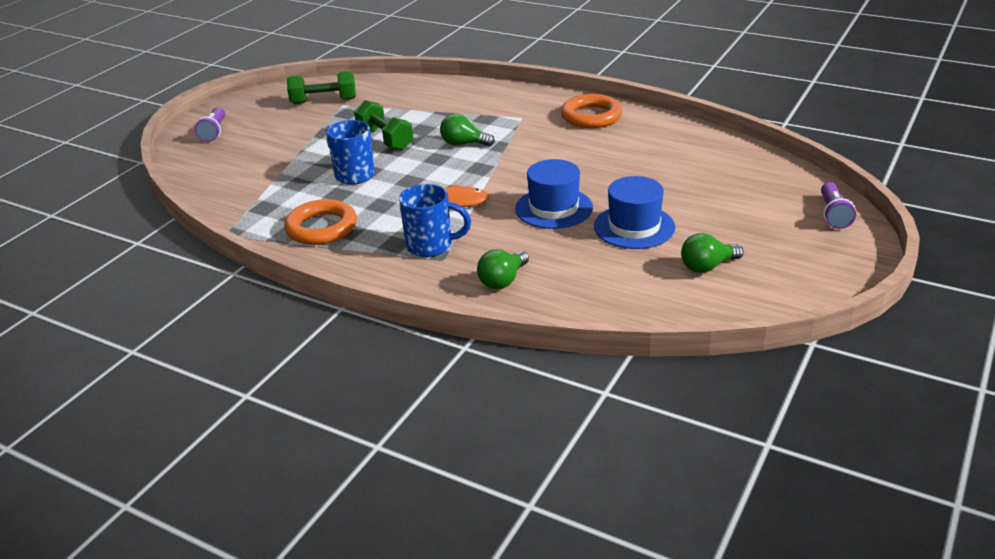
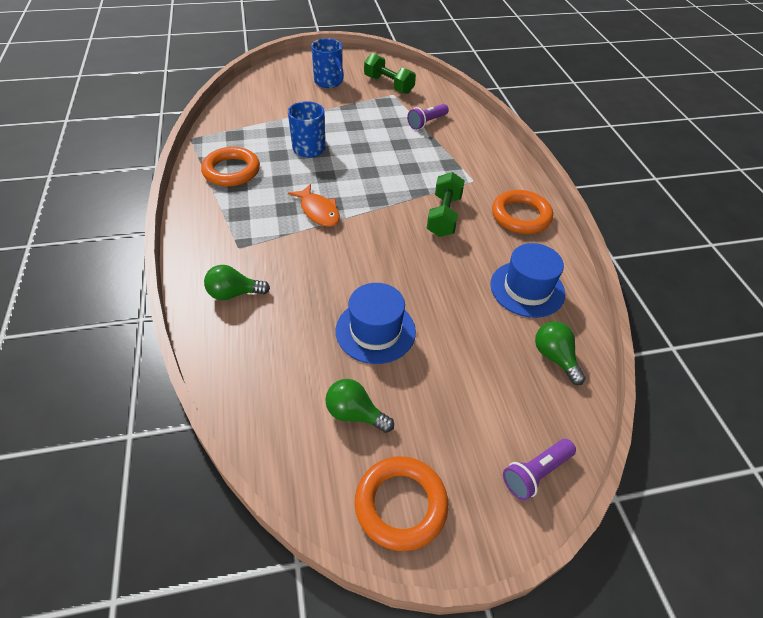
camera: 45 degrees right, 15 degrees up
(214, 132) = (304, 68): purple flashlight -> purple flashlight (427, 122)
(385, 139) = (369, 135): green dumbbell -> green dumbbell (444, 216)
(431, 246) = (251, 232): blue mug -> blue mug (329, 82)
(463, 144) = (402, 173): green light bulb -> green light bulb (555, 357)
(554, 208) = (359, 268): blue hat -> blue hat (527, 289)
(807, 277) = (400, 505): none -> orange ring

